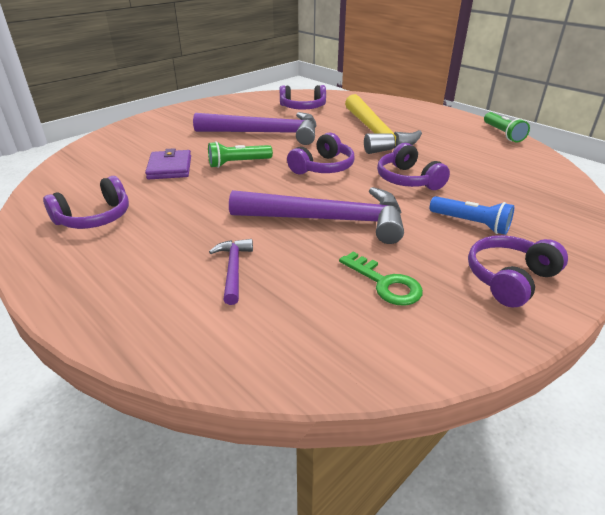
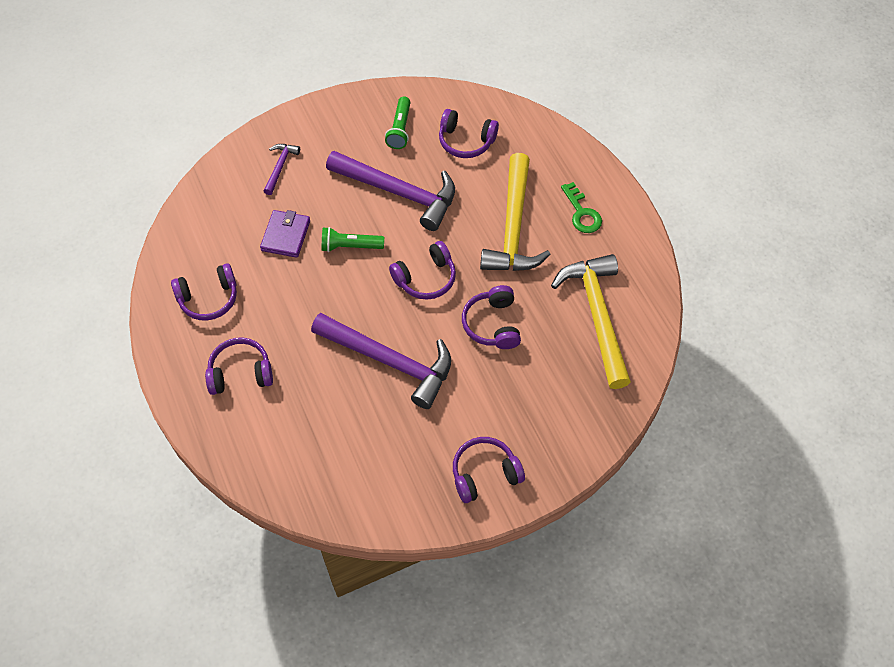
camera: 20 degrees right, 25 degrees up
(153, 264) = (240, 373): none -> purple headphones
(233, 270) = (294, 398): purple hammer -> purple hammer (280, 167)
(385, 283) = (393, 448): green key -> green key (582, 213)
(471, 223) = (503, 404): blue flashlight -> none
(491, 160) = (597, 316): none -> yellow hammer
(502, 134) = (651, 269): green flashlight -> green flashlight (400, 129)

